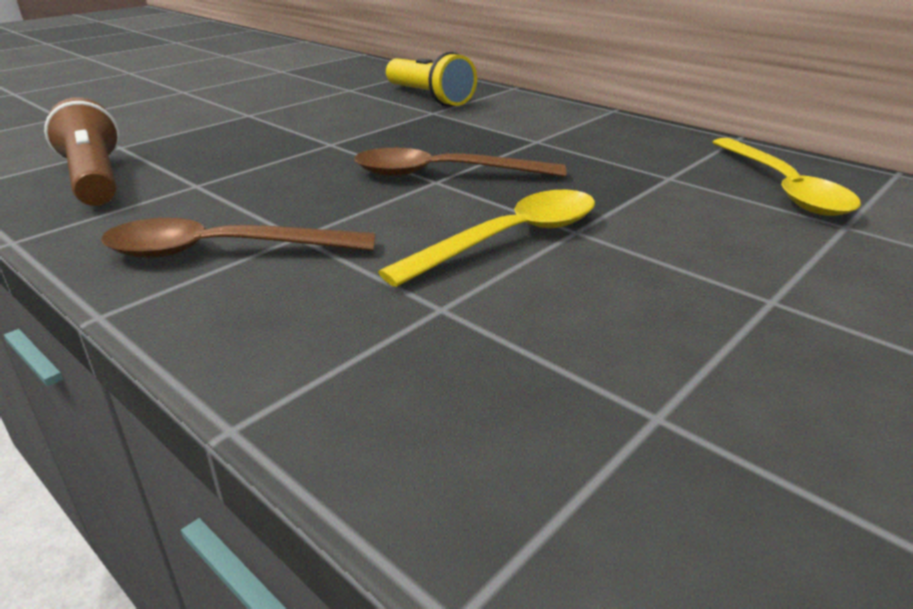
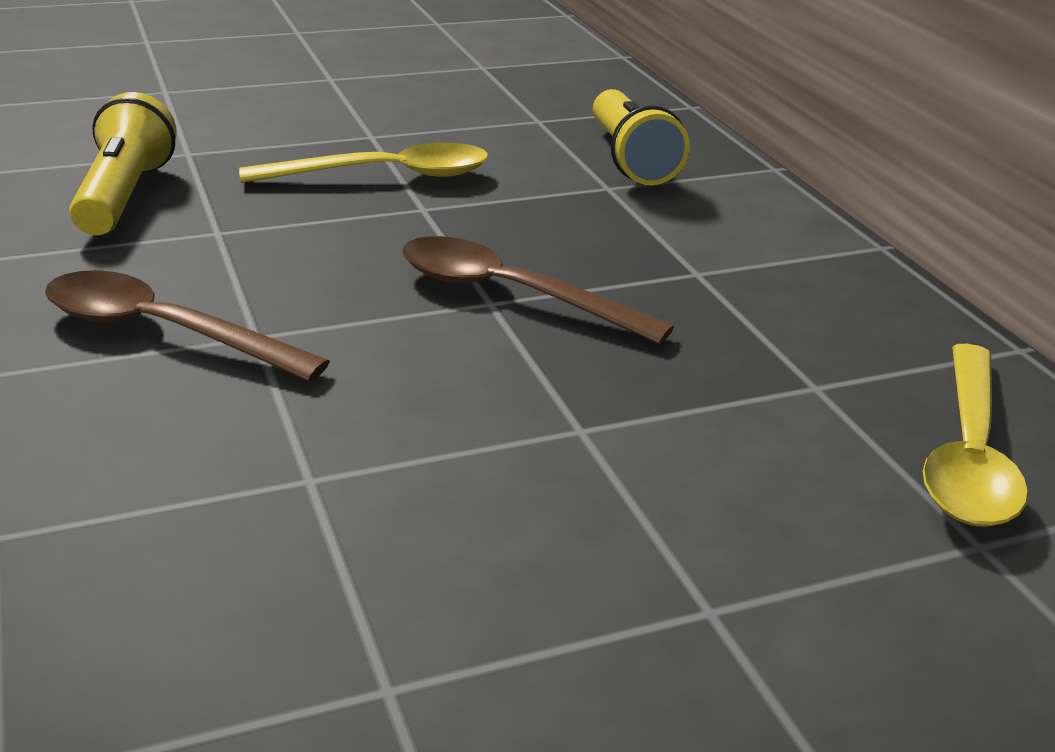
camera: 25 degrees right, 0 degrees up
(95, 179) = (124, 196): brown flashlight -> yellow flashlight
(510, 239) = (484, 415): yellow spoon -> yellow spoon (384, 176)

